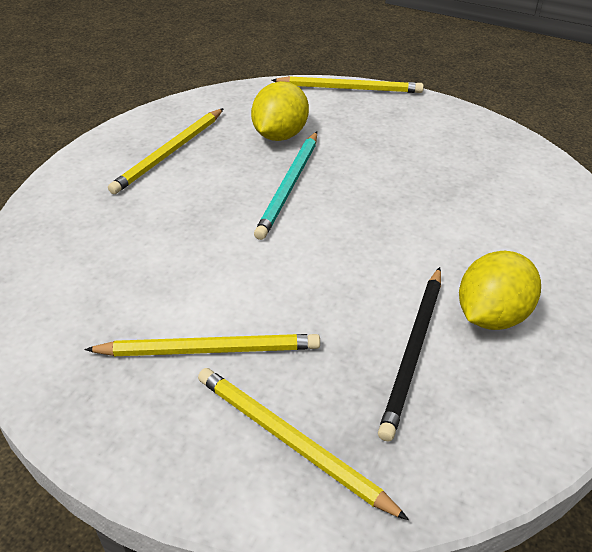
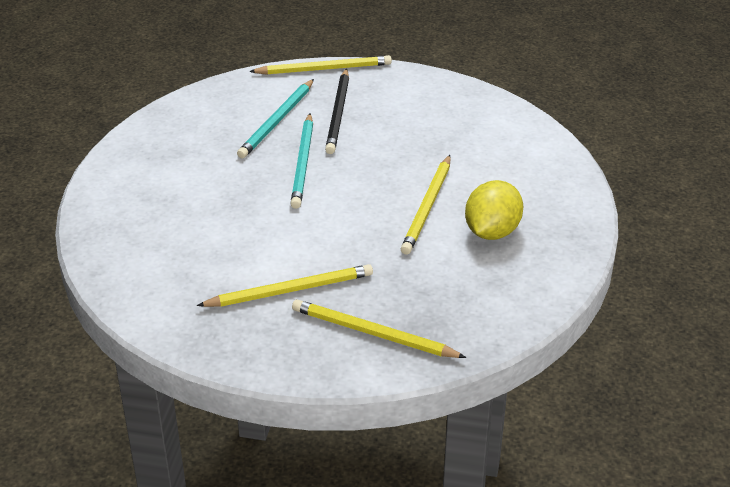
camera: 15 degrees left, 5 degrees down
(170, 152) = (185, 151): yellow pencil -> yellow pencil (427, 207)
(280, 135) = (277, 121): yellow lemon -> turquoise pencil
(413, 351) = (441, 265): black pencil -> black pencil (338, 113)

